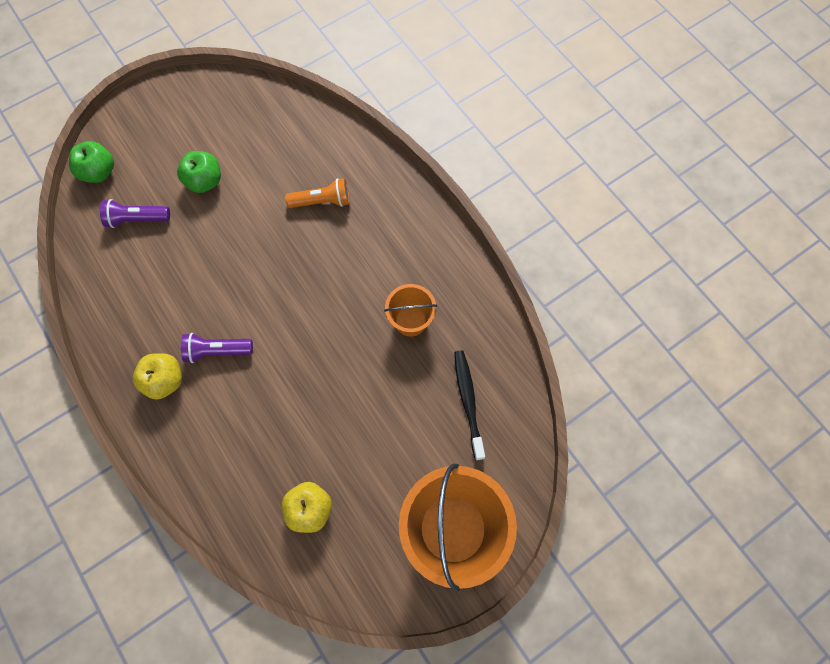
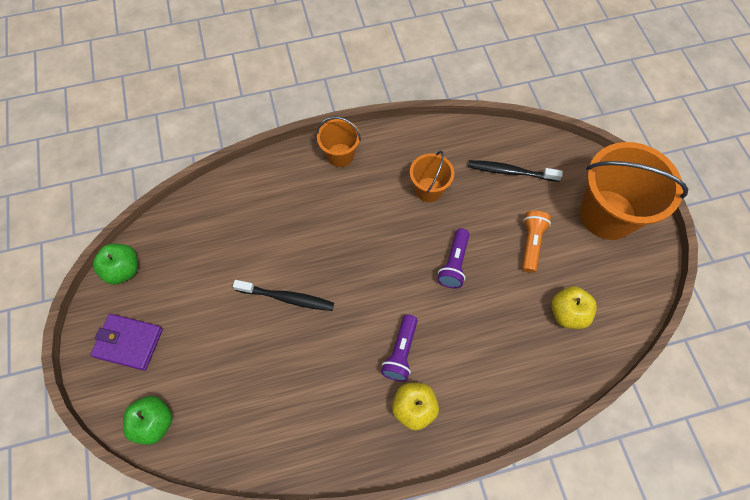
camera: 70 degrees left, 5 degrees down
(137, 219) = (229, 395): purple flashlight -> purple flashlight (454, 264)
(162, 123) = (129, 343): none -> purple wallet
(205, 181) = (218, 318): green apple -> green apple (123, 270)
(242, 230) = (287, 298): none -> black toothbrush
(322, 201) = (288, 222): orange flashlight -> orange flashlight (531, 243)
(419, 220) = (340, 155): none -> orange bucket

